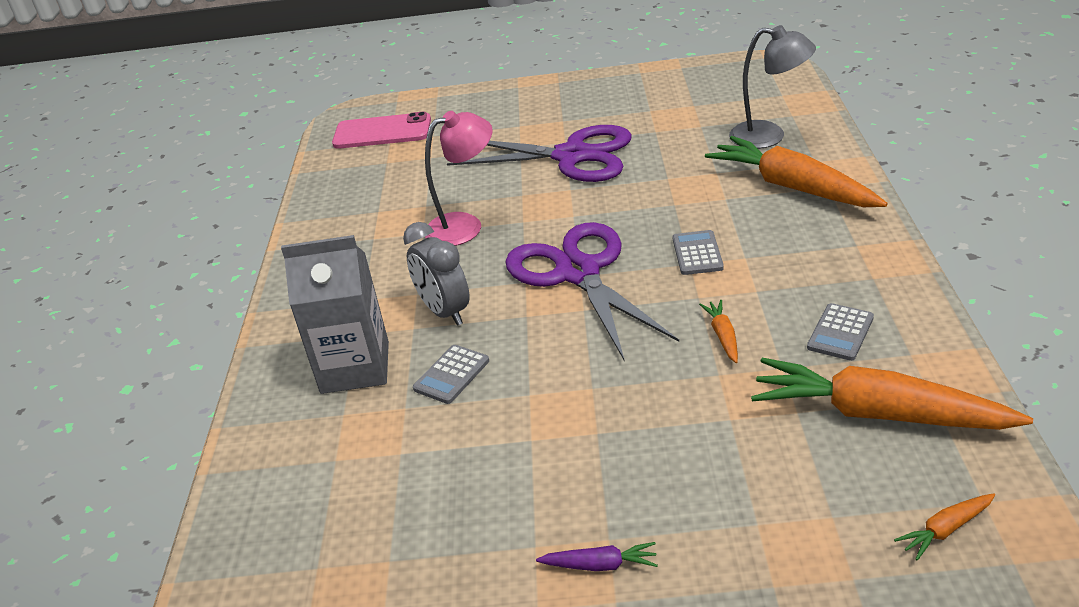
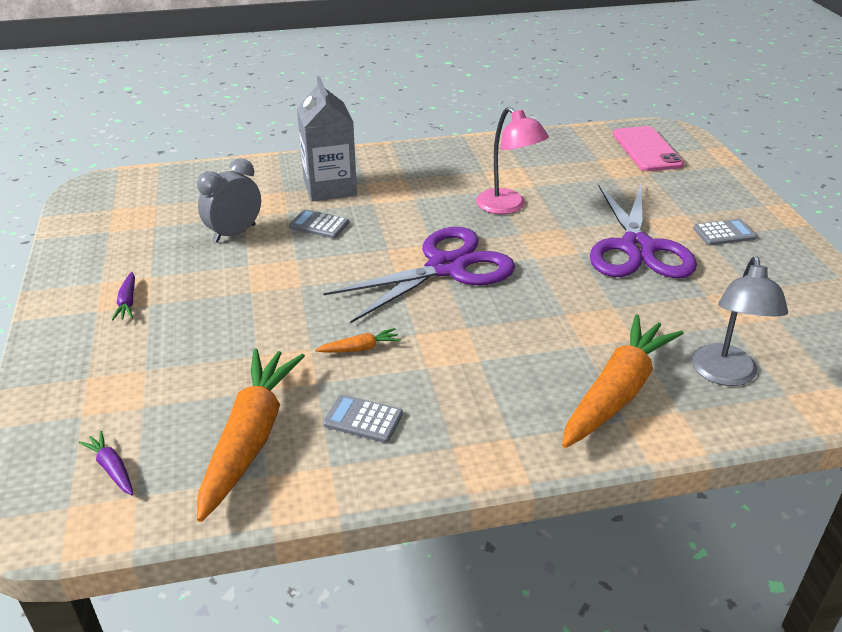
camera: 75 degrees right, 0 degrees up
(445, 312) = (391, 213): grey clock -> grey clock (234, 233)
(697, 253) = (482, 330): grey calculator -> grey calculator (724, 233)
(945, 530) = (112, 468): orange carrot -> purple carrot

